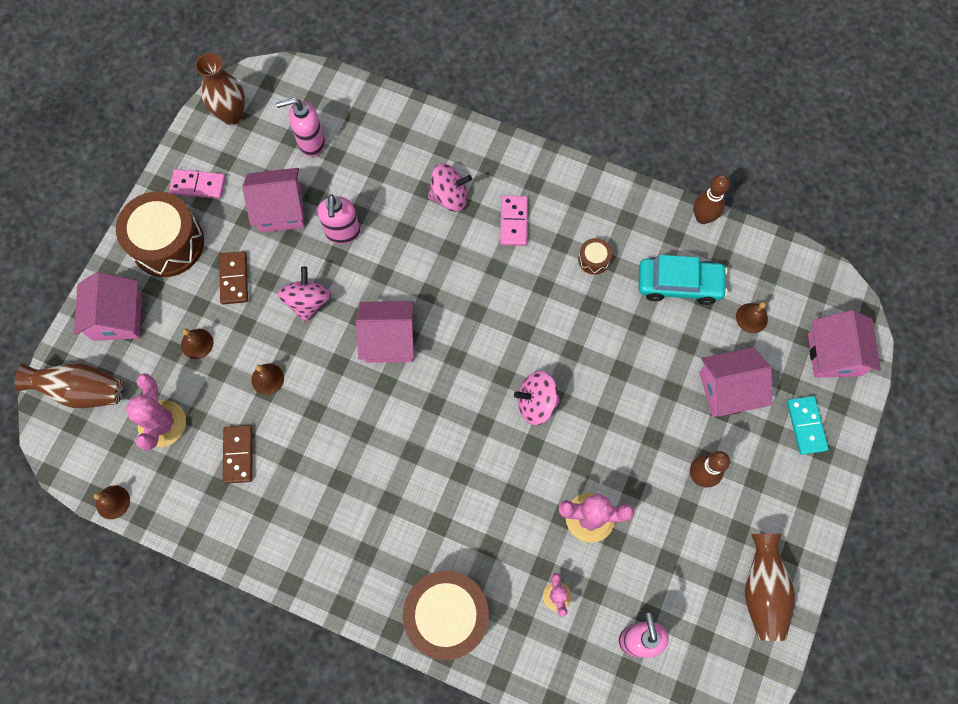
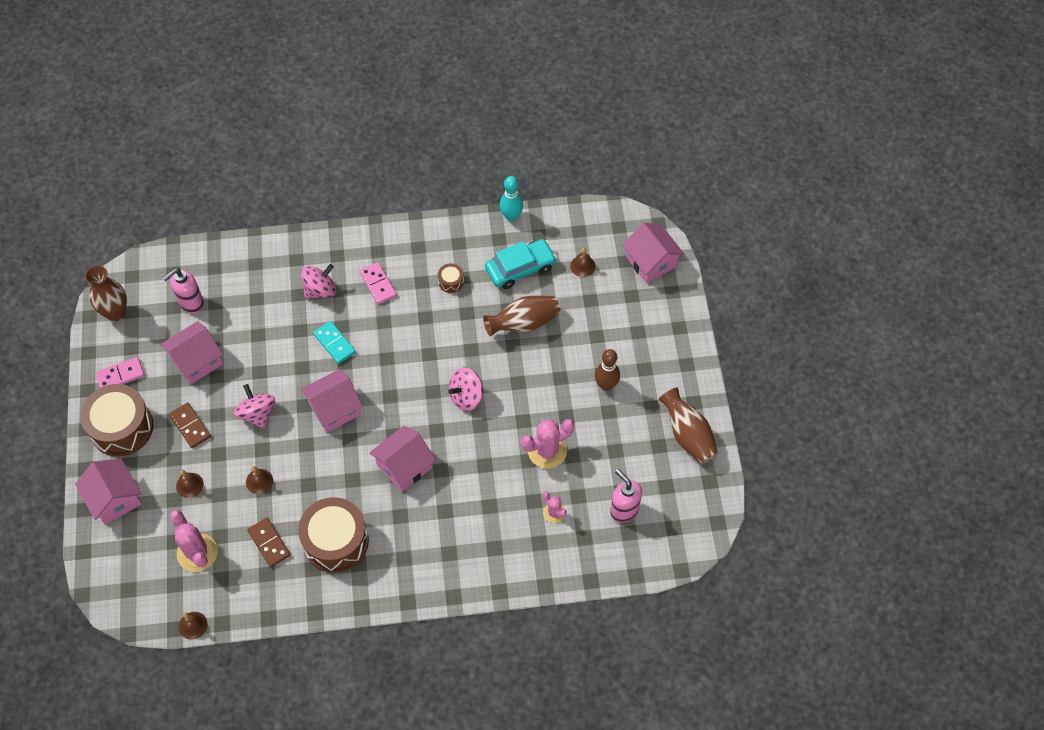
camera: 30 degrees left, 10 degrees down
(82, 390) = (119, 563): brown vase -> brown vase (524, 323)
(343, 233) = (255, 354): pink soap dispenser -> none
(447, 616) = (486, 566): brown drum -> brown drum (336, 541)
(702, 217) = (511, 216): brown bowling pin -> turquoise bowling pin
(728, 389) = (593, 320): pink house -> pink house (404, 466)
(806, 425) = (658, 317): turquoise domino -> turquoise domino (334, 343)

